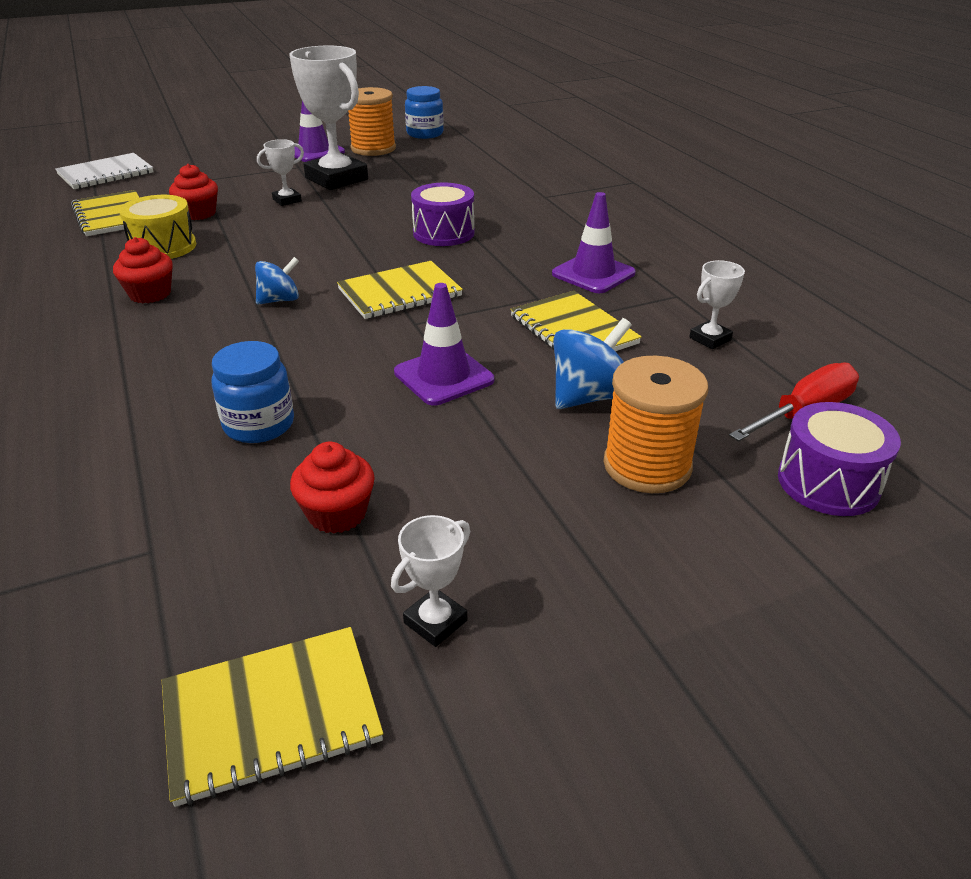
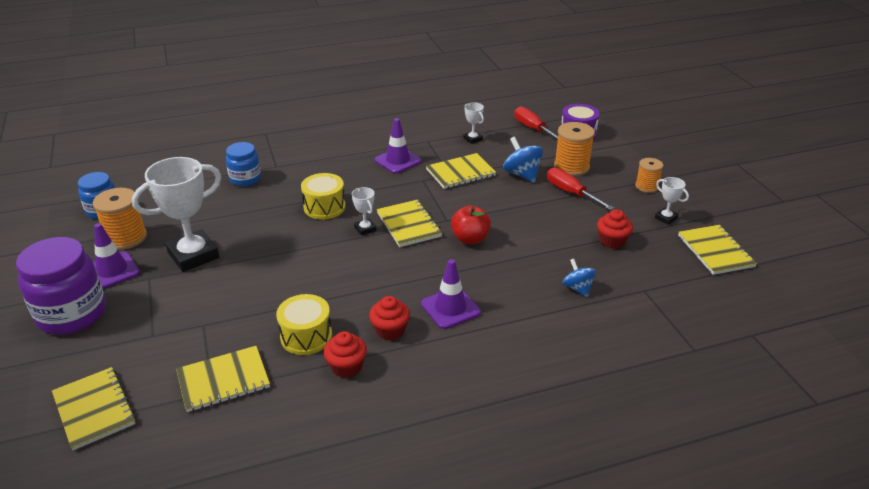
camera: 85 degrees left, 0 degrees up
(105, 174) = (94, 409): white notebook -> yellow notebook
(198, 213) = (240, 326): red cupcake -> red cupcake (346, 366)
(247, 148) = (72, 314): none -> purple jar
(259, 425) = (548, 267): blue jar -> blue jar (245, 179)
(279, 300) = (410, 270): blue spinning top -> blue spinning top (577, 288)
(287, 200) = (231, 279): white trophy -> white trophy (365, 229)
(358, 345) = (470, 239): none -> red apple
(443, 233) = (324, 207): purple drum -> yellow drum
(444, 376) = (503, 212): purple traffic cone -> purple traffic cone (450, 308)
(530, 460) = (570, 192): none -> red screwdriver
(590, 597) = (646, 186): none -> orange spool

